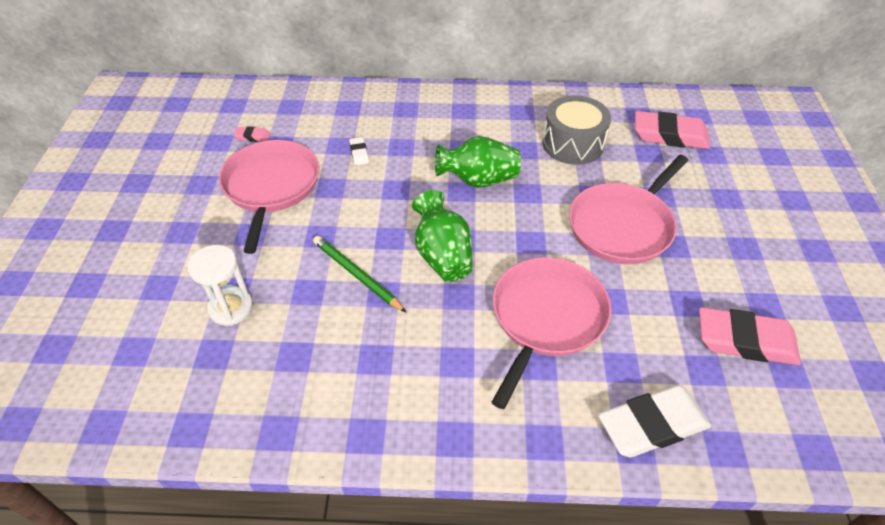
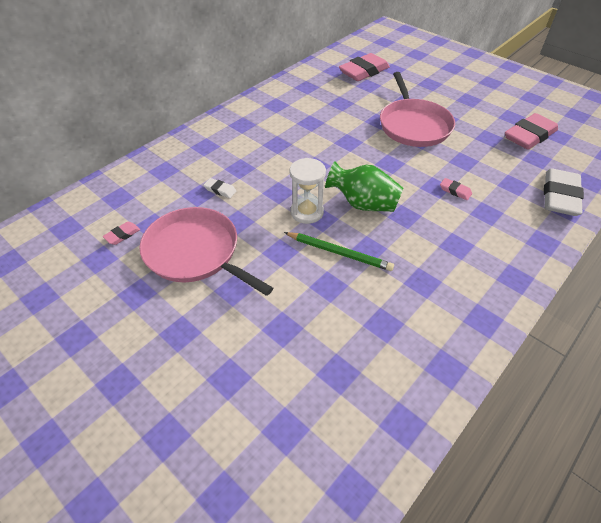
camera: 50 degrees left, 0 degrees up
(231, 308) = (301, 339): white hourglass -> white hourglass (307, 212)
(357, 275) = (339, 252): green pencil -> green pencil turned 150 degrees counterclockwise
(478, 180) = (314, 154): green vase -> none
(546, 318) = (455, 191): pink pan -> pink eraser
(572, 144) = (329, 104): grey drum -> none

